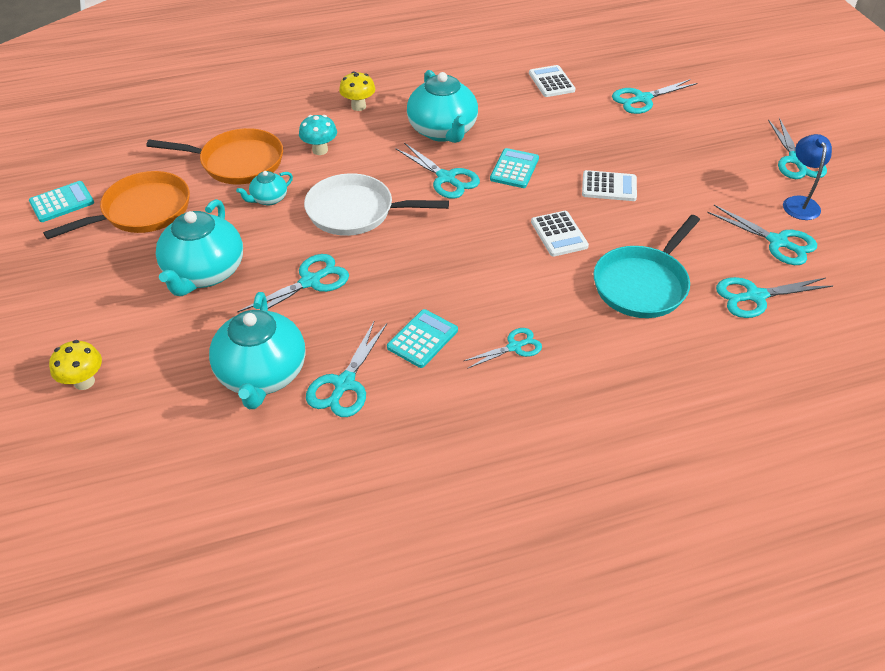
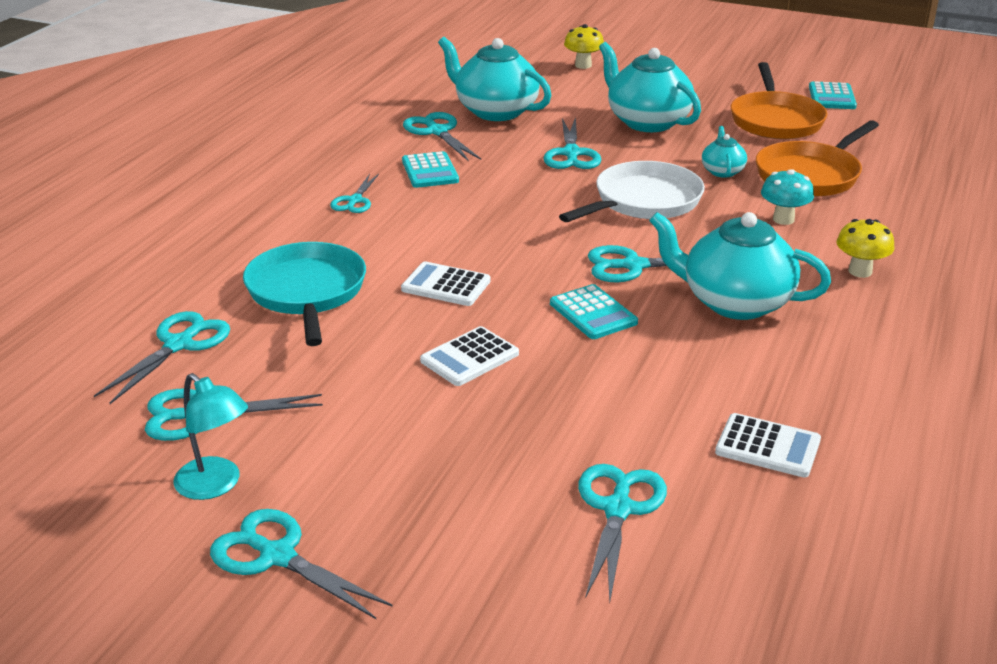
camera: 130 degrees right, 15 degrees down
(799, 203) = (216, 485): blue lamp -> turquoise lamp

